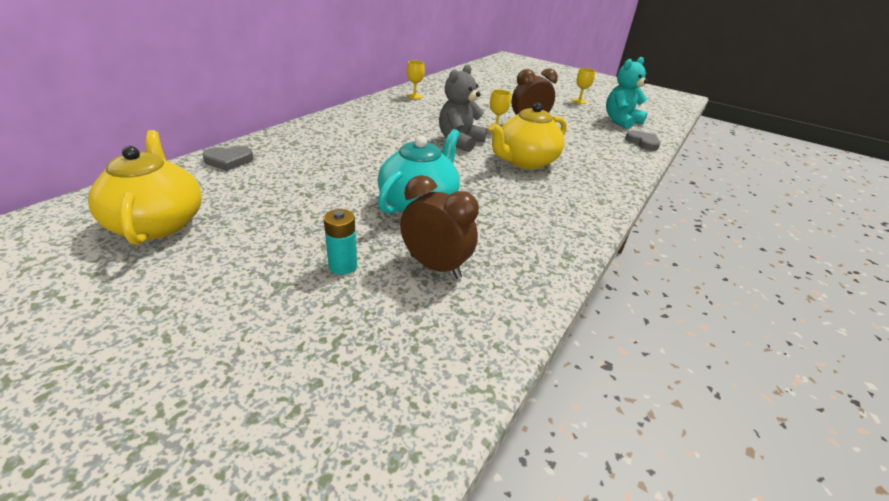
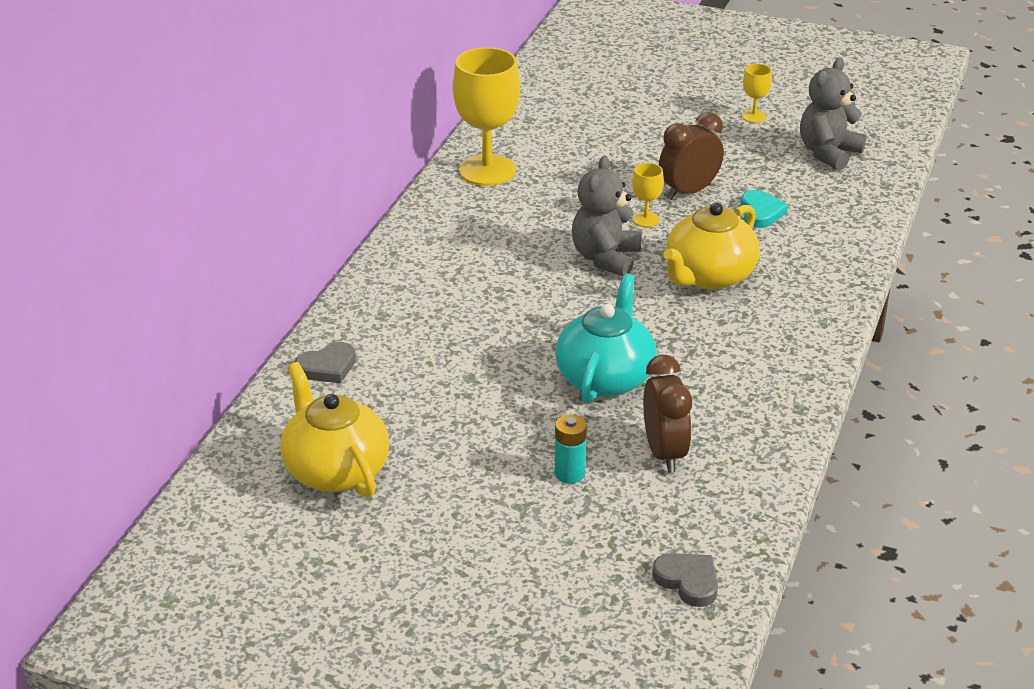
camera: 10 degrees left, 0 degrees up
(414, 96) = (487, 170): yellow goblet -> yellow goblet, size x2.21
(435, 266) = (664, 453): brown clock -> brown clock turned 60 degrees clockwise
(571, 138) = (760, 212): none -> turquoise heart
(620, 121) = (828, 153): turquoise teddy bear -> grey teddy bear
(643, 143) = (866, 197): grey heart -> grey heart (688, 581)

